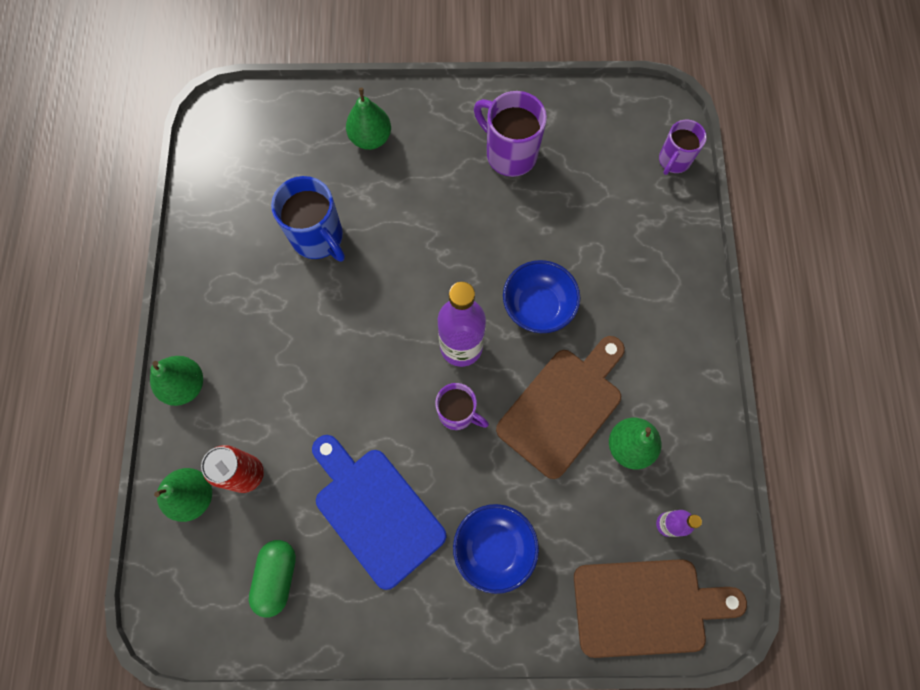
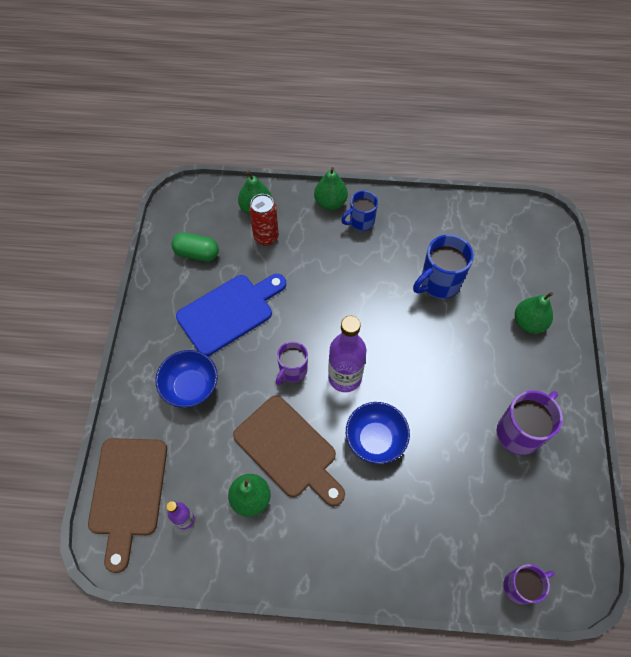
camera: 95 degrees right, 10 degrees down
(220, 340) = (361, 222): none -> blue mug
(673, 161) = (520, 586): purple mug -> purple mug turned 120 degrees clockwise

